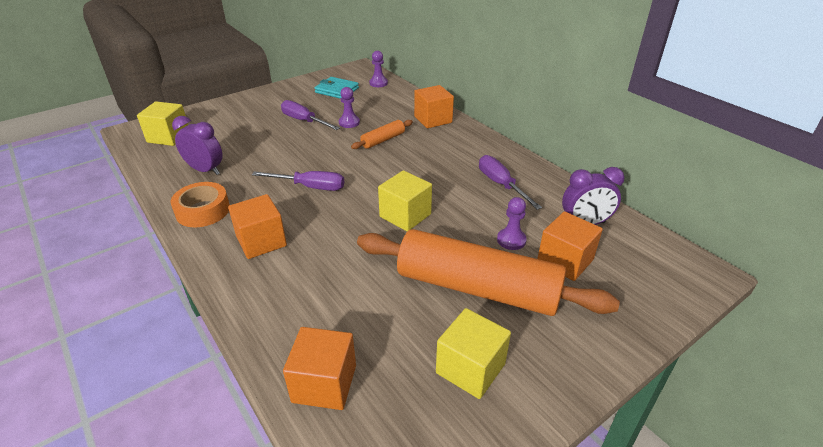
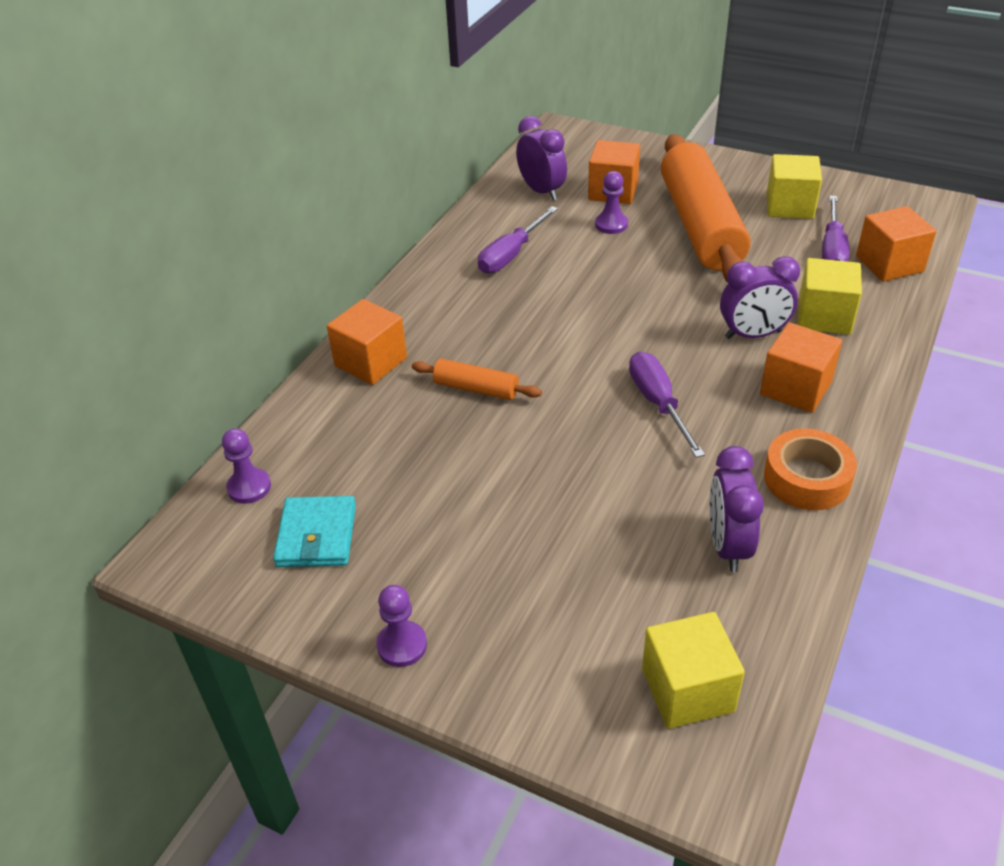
camera: 115 degrees left, 5 degrees up
(304, 121) = (479, 514): purple screwdriver -> purple screwdriver (832, 249)
(324, 249) = (753, 335): none -> purple clock
(349, 122) = (445, 452): purple pawn -> purple pawn (402, 645)
(405, 215) = (638, 302): yellow cube -> yellow cube (824, 317)

